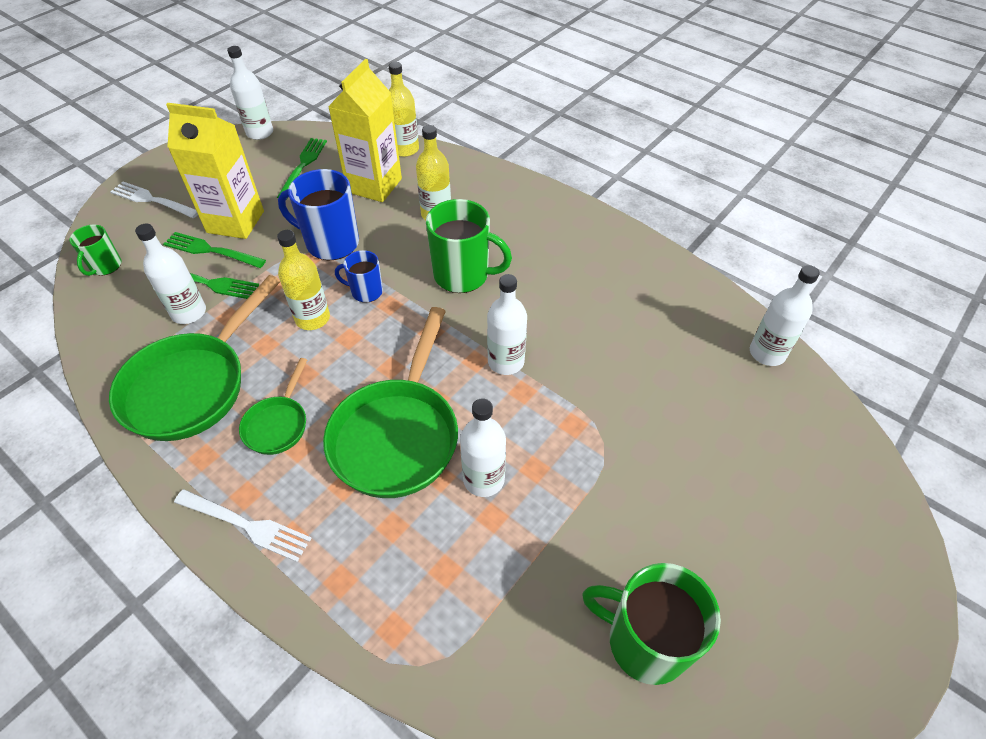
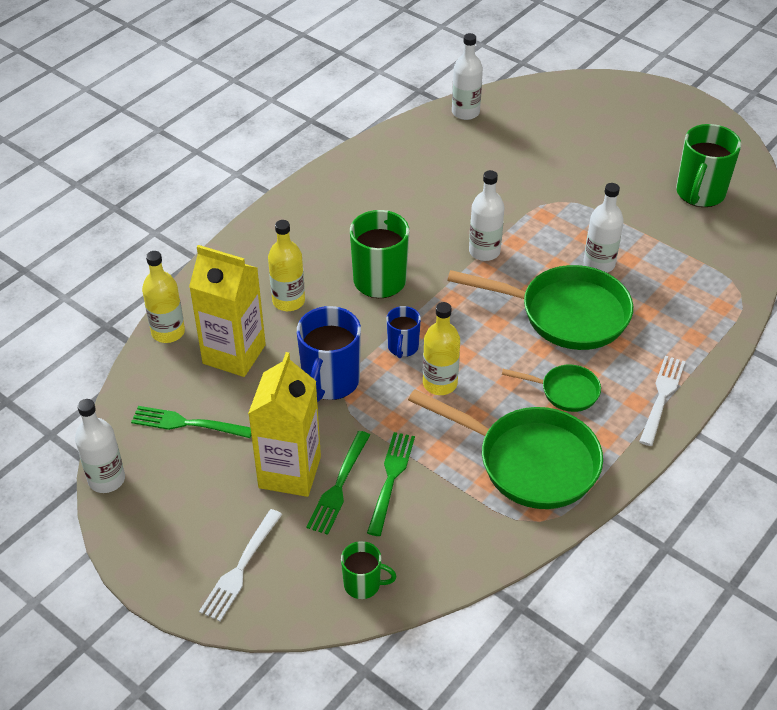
camera: 90 degrees left, 5 degrees down
(189, 312) = (435, 485): white bottle -> none

